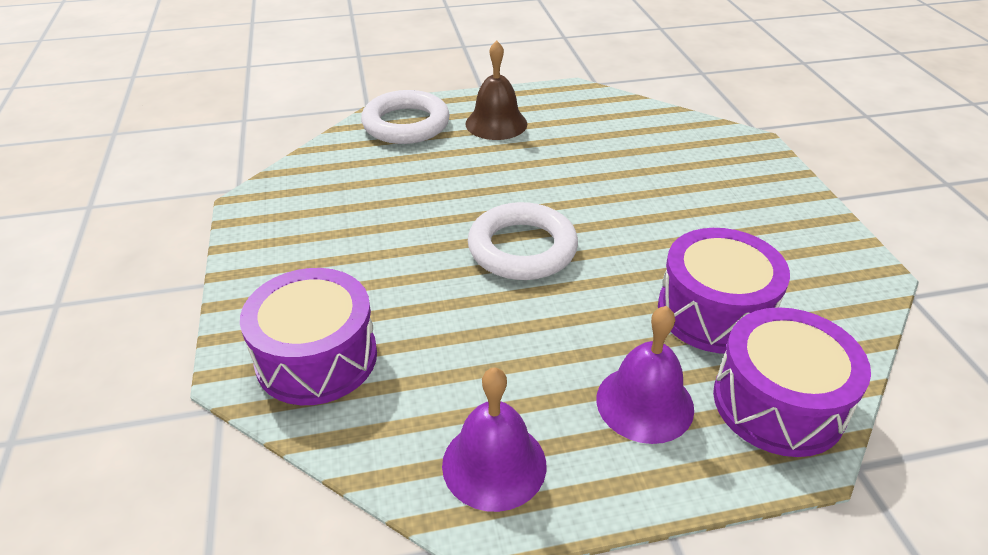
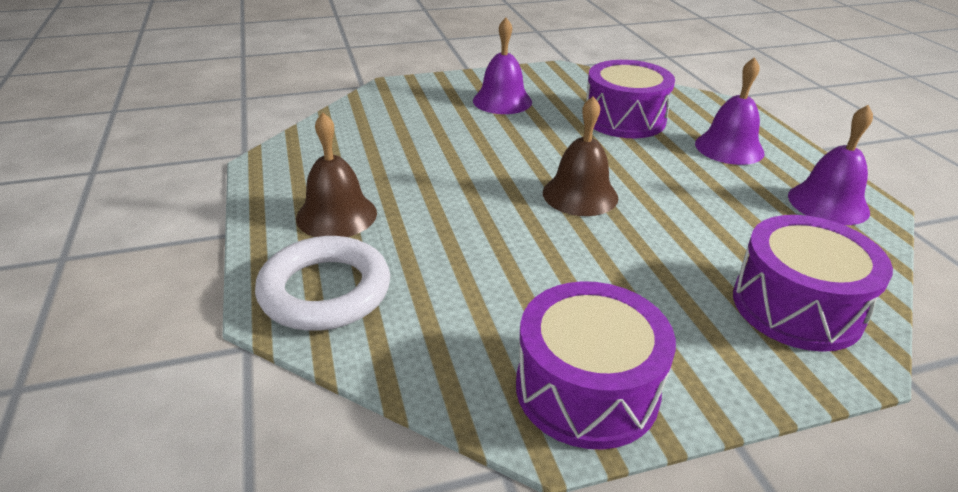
camera: 95 degrees left, 5 degrees down
(522, 248) = (580, 195): white ring -> brown bell
(738, 214) = (502, 101): none -> purple bell
(778, 403) = (697, 108): purple drum -> purple drum (587, 389)

